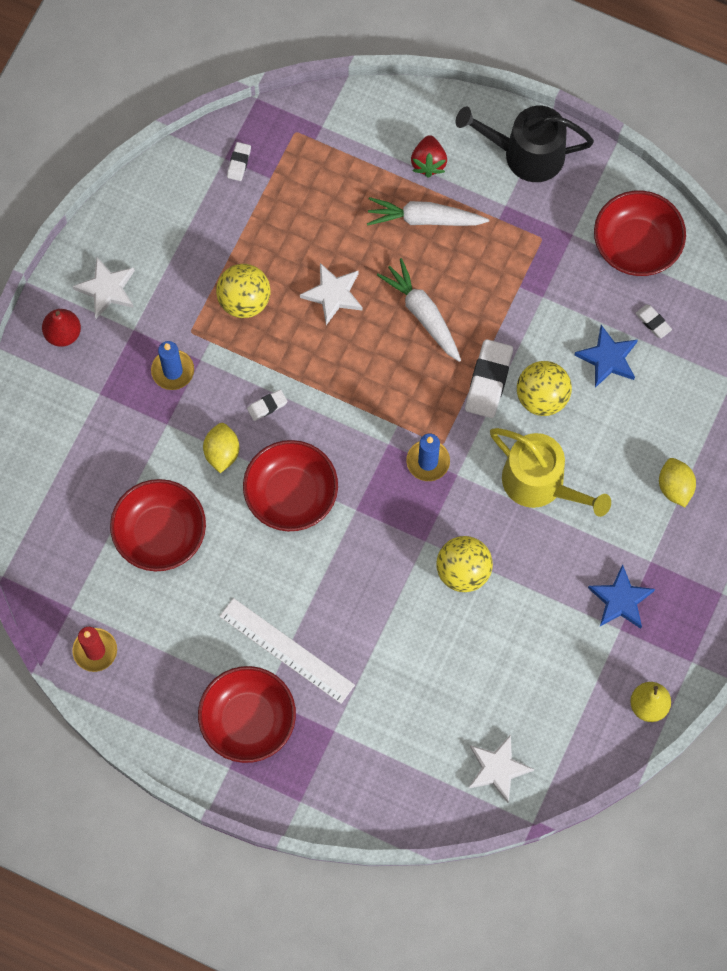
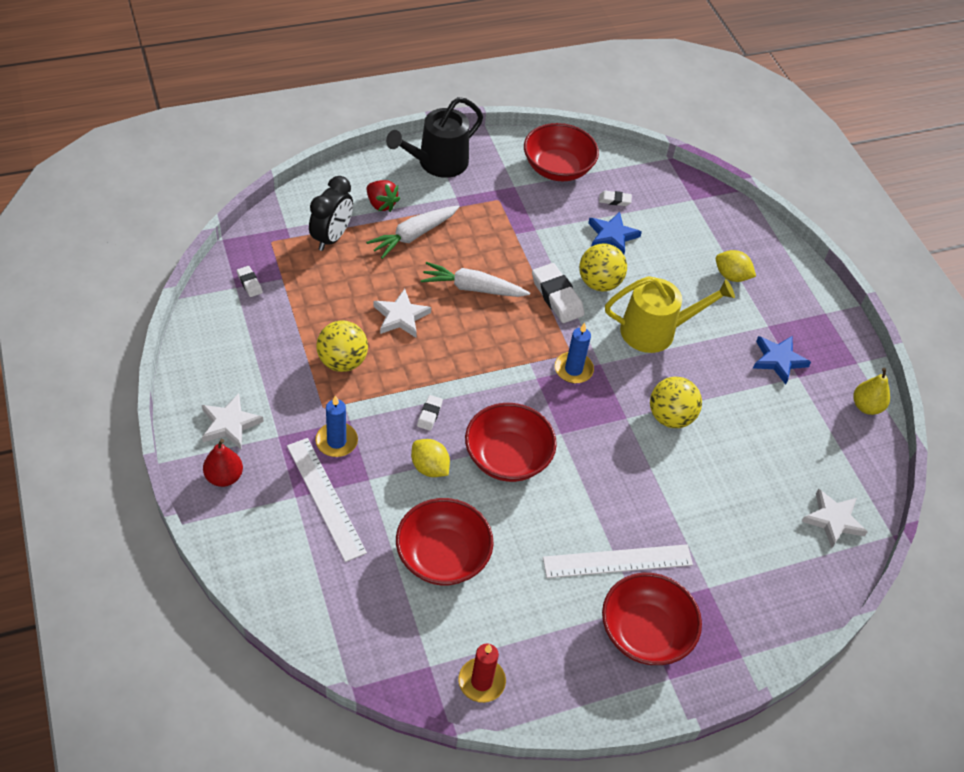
camera: 50 degrees left, 20 degrees down
(120, 413) = (325, 498): none -> white ruler
(351, 166) = (331, 237): none -> black clock

